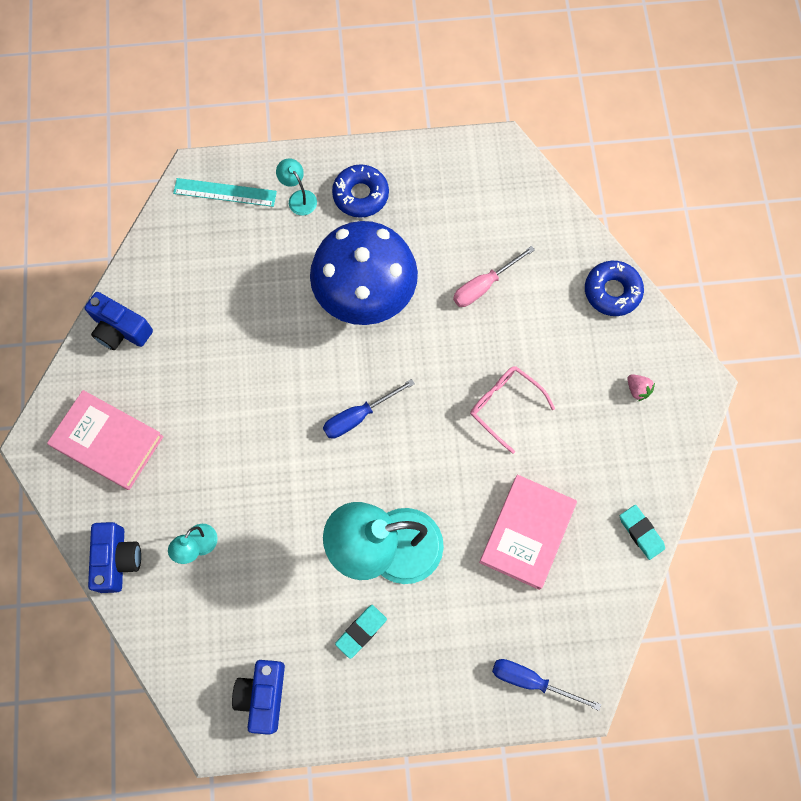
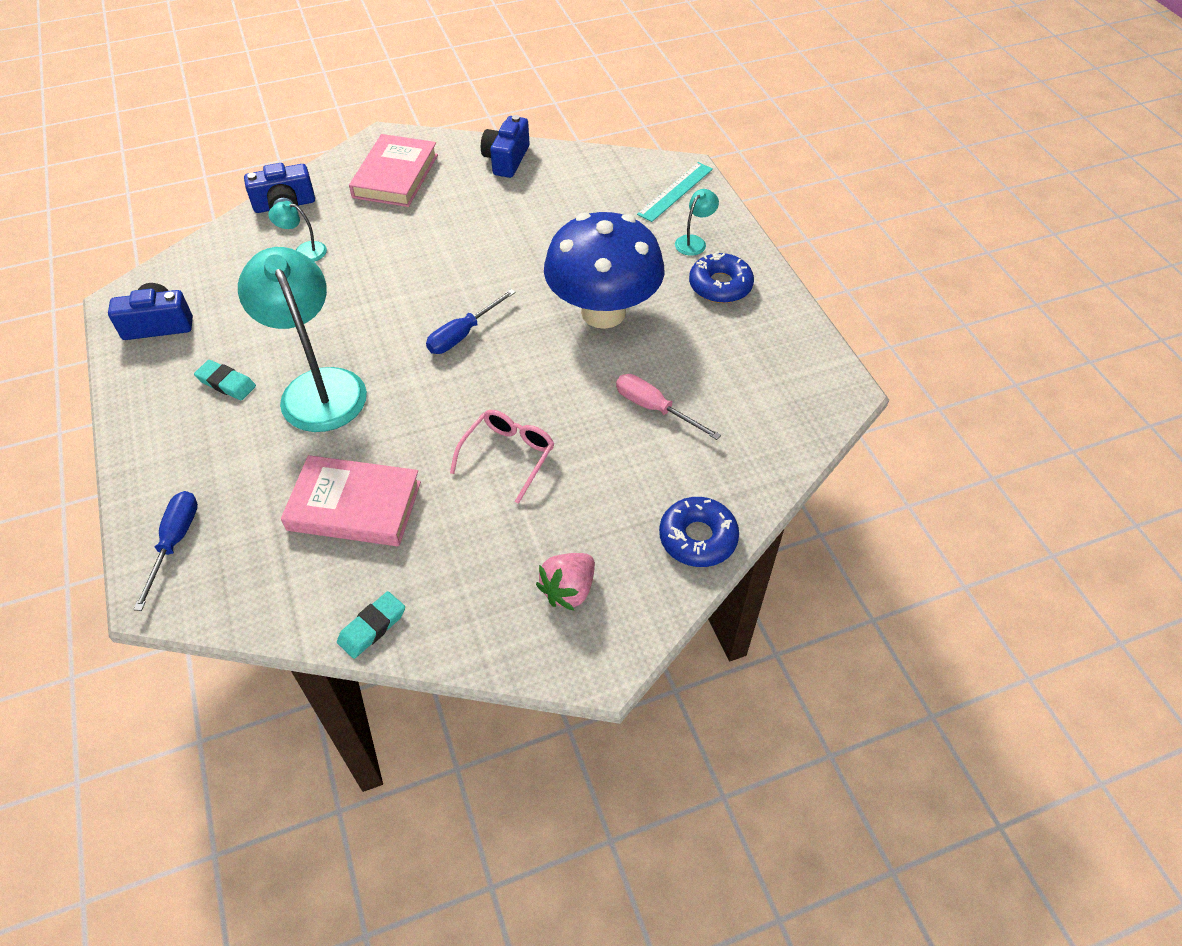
camera: 75 degrees right, 20 degrees down
(225, 192) = (675, 191): turquoise ruler -> turquoise ruler turned 45 degrees clockwise
(358, 416) = (463, 334): blue screwdriver -> blue screwdriver turned 90 degrees counterclockwise
(637, 389) = (569, 590): pink strawberry -> pink strawberry, size x1.65

